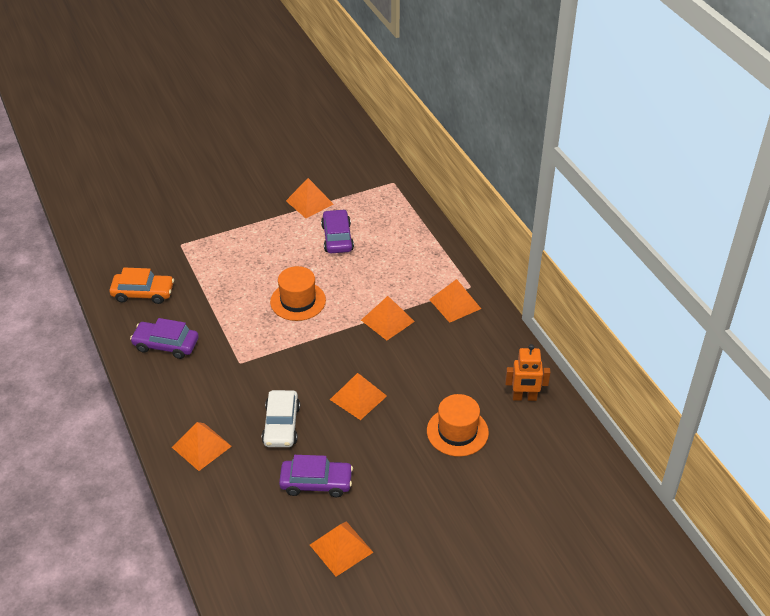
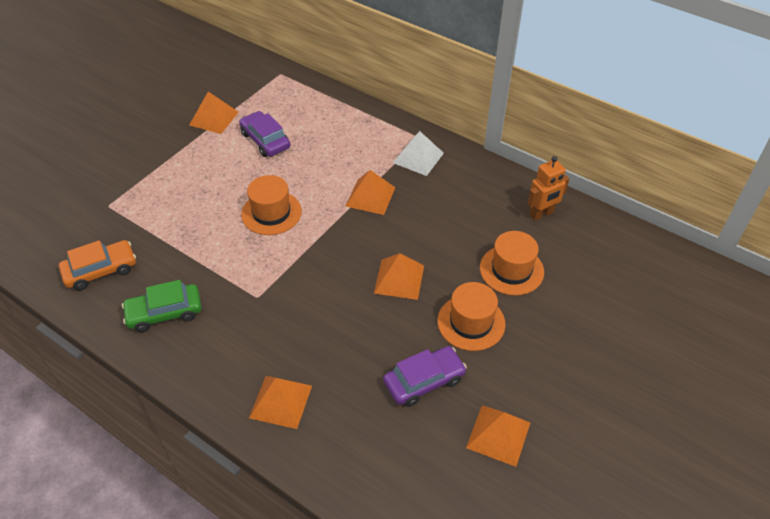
camera: 30 degrees left, 5 degrees up
(166, 345) = (165, 313): purple car -> green car
(281, 425) = (346, 340): white car -> none
(388, 457) = (471, 322): none -> orange hat
(455, 304) = (418, 157): orange pyramid -> white pyramid

